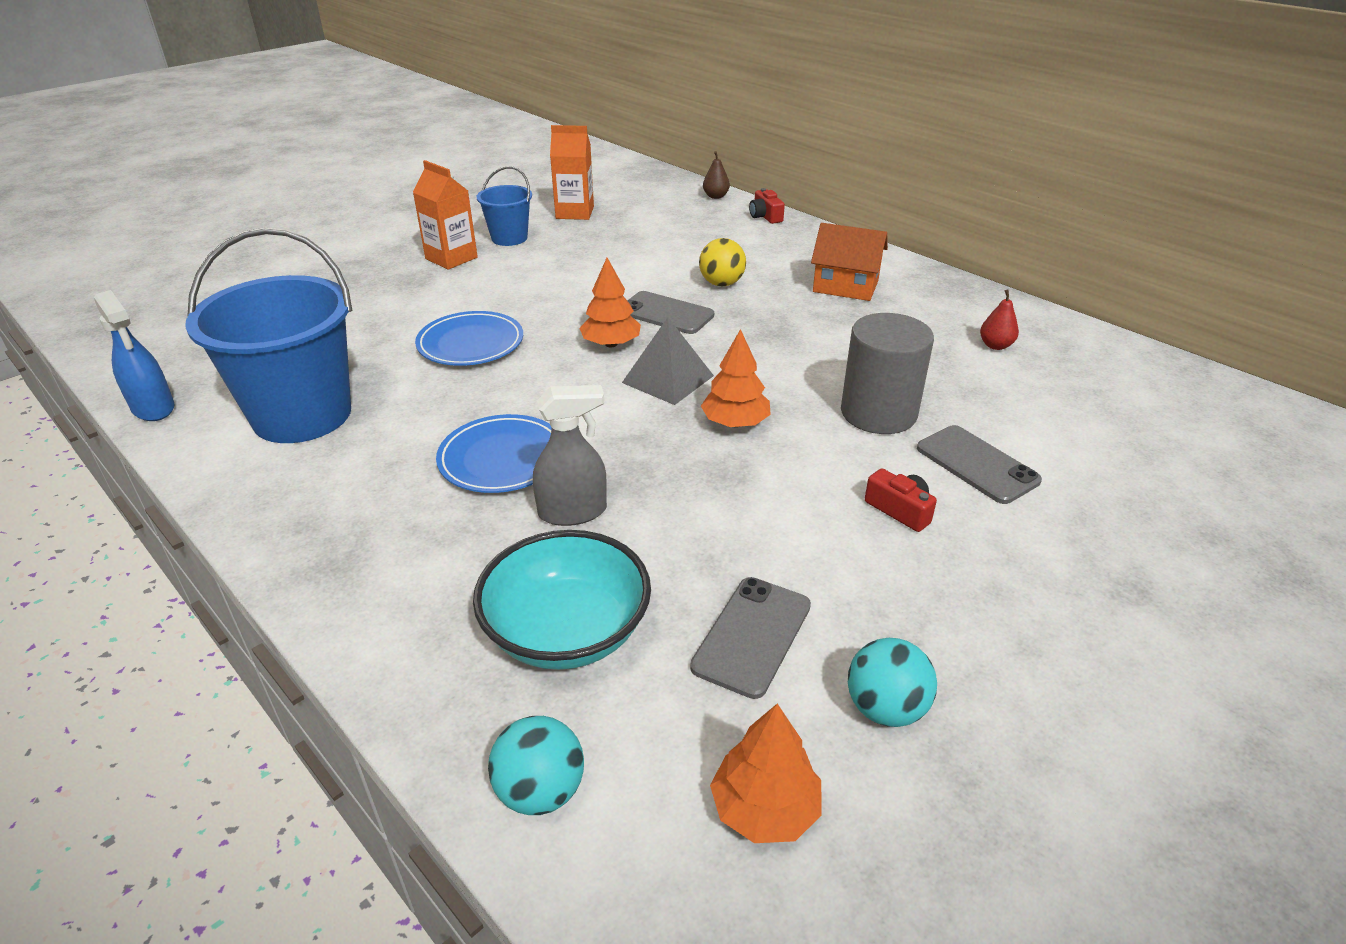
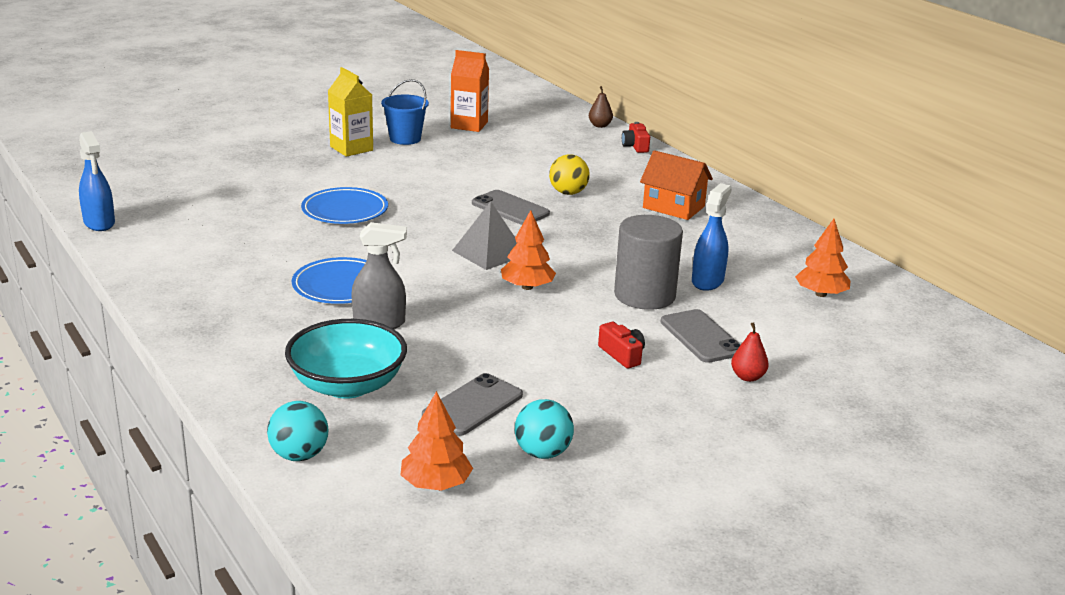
camera: 10 degrees right, 10 degrees down
(302, 415) = (204, 241): blue bucket -> none
(451, 258) = (351, 148): orange carton -> yellow carton
(611, 344) = (455, 224): orange tree -> orange tree (820, 294)
(937, 381) = (707, 281): none -> blue spray bottle
(995, 345) = (774, 264): red pear -> red pear (747, 377)

